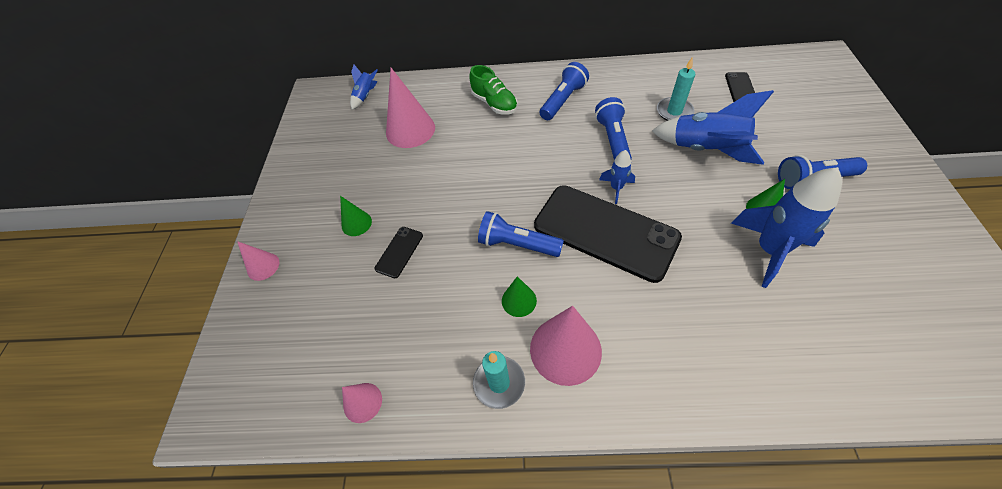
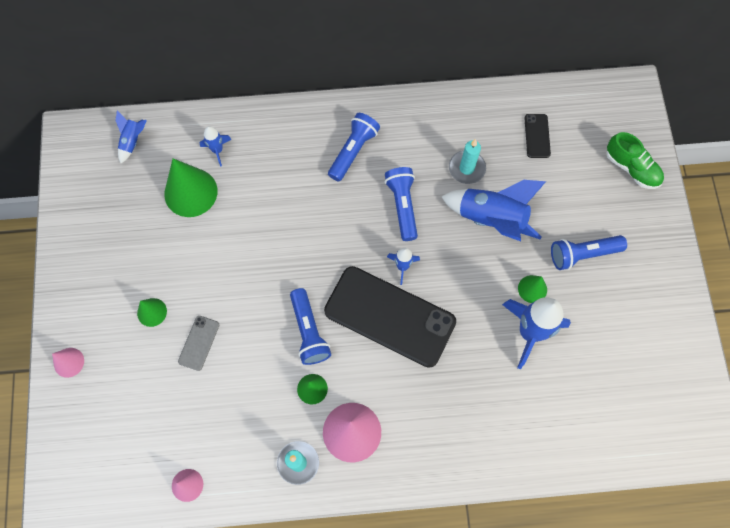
camera: 10 degrees left, 15 degrees up
(399, 252) = (199, 343): black phone -> grey phone
(410, 130) = (191, 192): pink cone -> green cone
(438, 101) = (217, 150): none -> blue rocket
(494, 103) = (279, 155): green shoe -> green shoe (631, 168)
(517, 244) = (309, 332): blue flashlight -> blue flashlight turned 120 degrees counterclockwise

